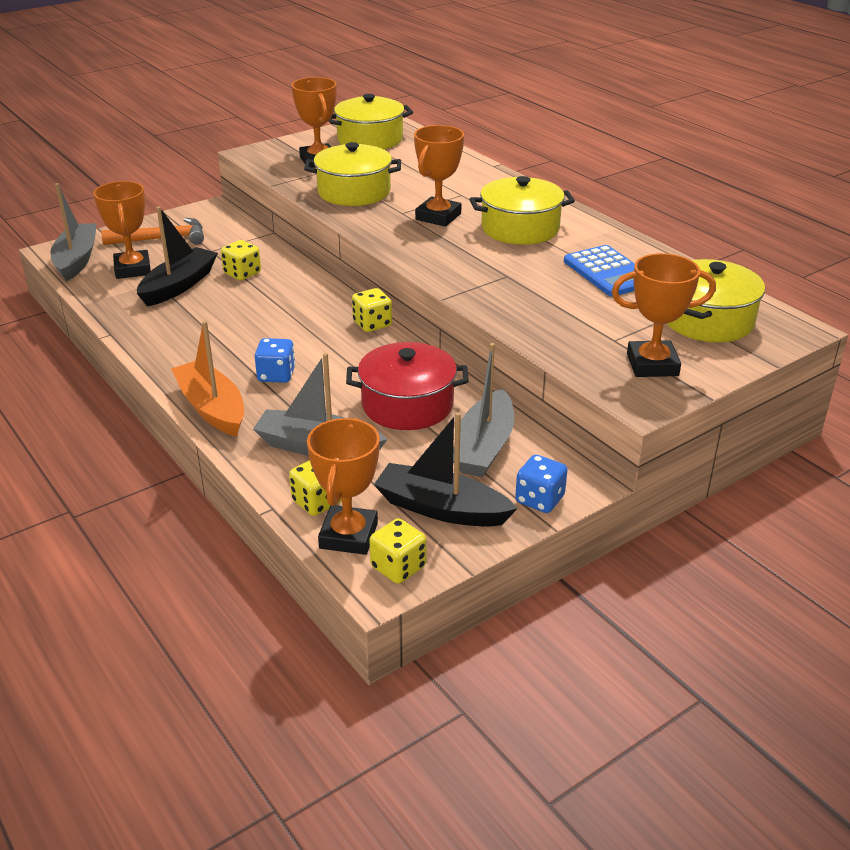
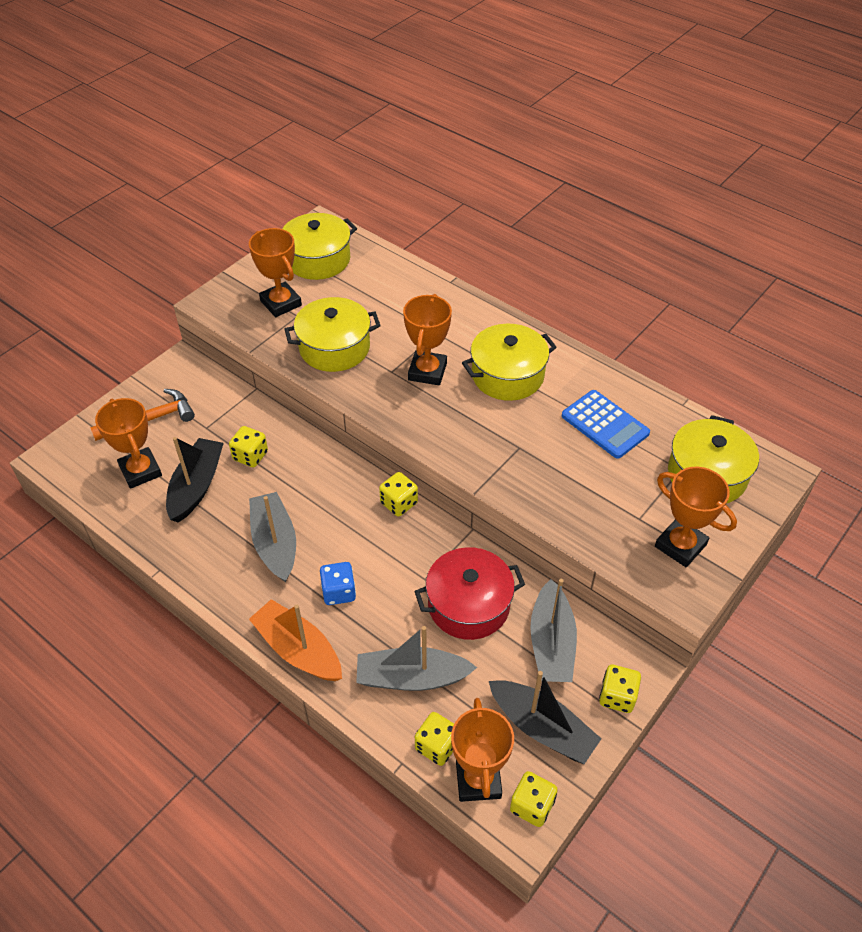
camera: 15 degrees left, 15 degrees up
(76, 260) = (77, 468): grey boat -> grey boat (275, 543)
(441, 509) = (542, 728): black boat -> black boat turned 150 degrees counterclockwise
(539, 499) = (617, 696): blue dice -> yellow dice
(652, 365) = (680, 545): orange trophy -> orange trophy turned 60 degrees clockwise

